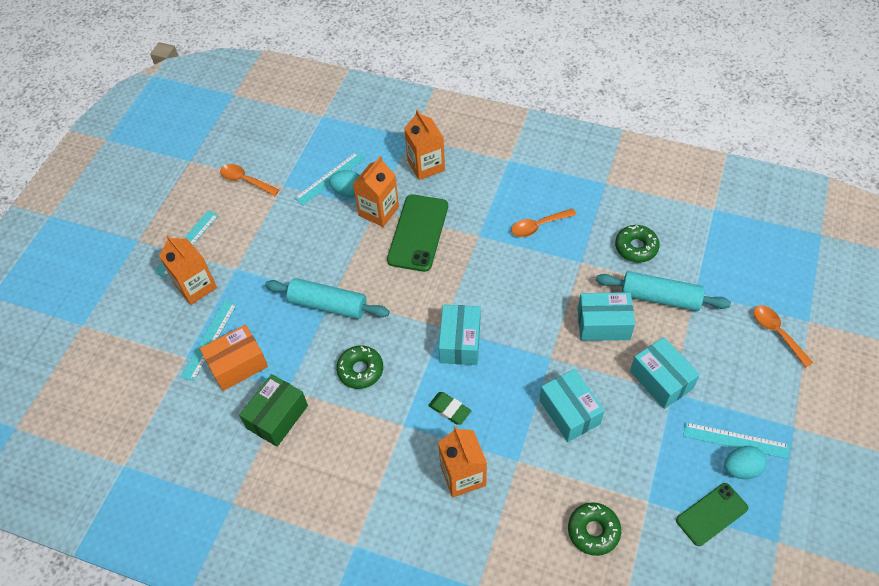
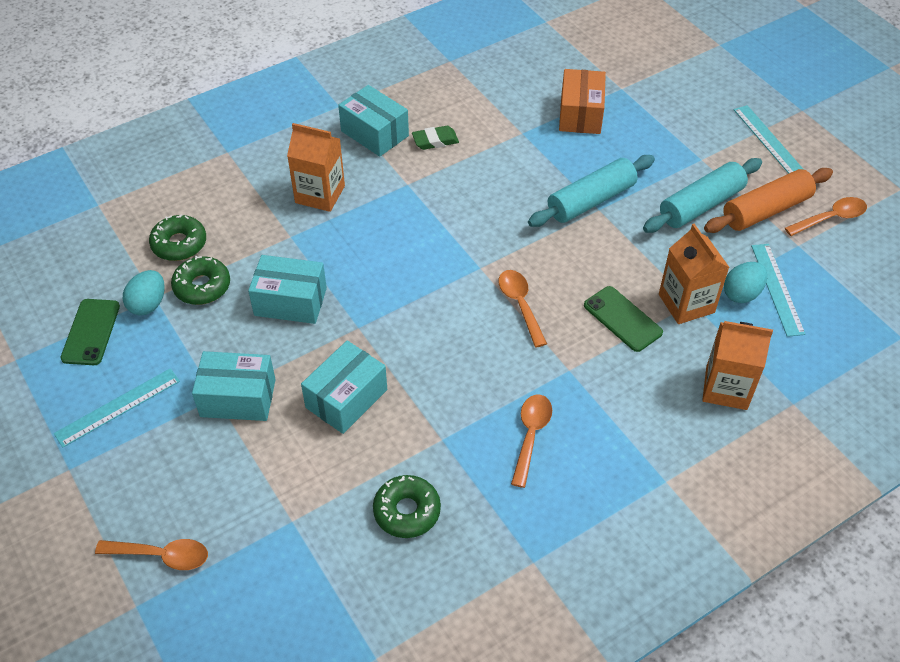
camera: 125 degrees right, 5 degrees down
(196, 286) = (702, 124): orange carton -> none
(209, 339) = (627, 109): turquoise ruler -> none
(263, 213) = (766, 210): none -> orange rolling pin
(277, 417) = (500, 115): green box -> none
(360, 370) = (492, 186): green donut -> green donut (202, 286)
(418, 233) = (622, 319): green phone -> green phone, size x0.64
(449, 409) = (388, 221): green eraser -> green eraser (435, 140)
(453, 286) = (520, 305): none -> orange spoon
(460, 342) = (449, 270): turquoise box -> turquoise box (374, 133)
(660, 297) = (321, 478): turquoise rolling pin -> turquoise rolling pin (701, 205)
(741, 468) = (93, 388): turquoise egg -> turquoise egg (148, 304)

